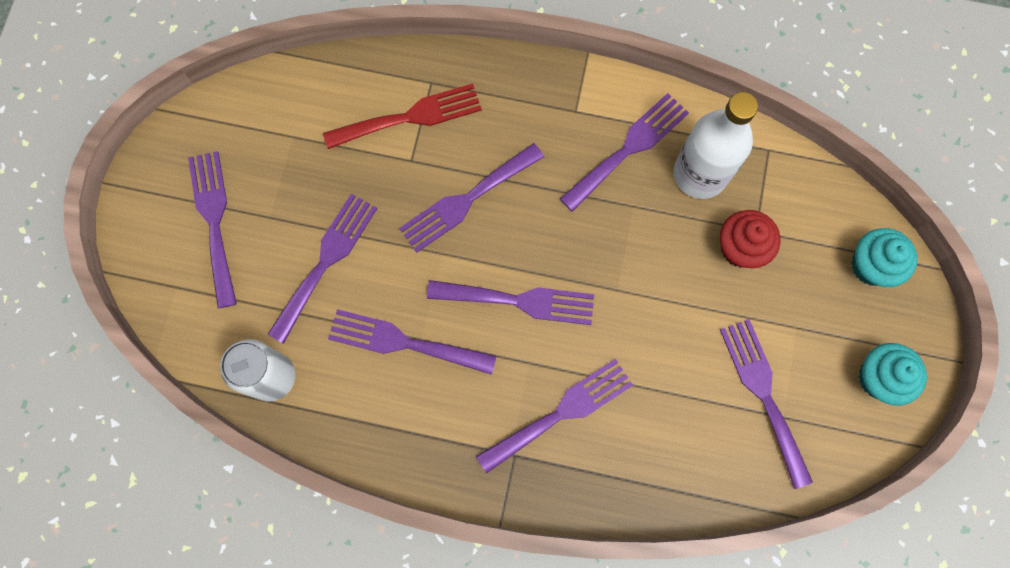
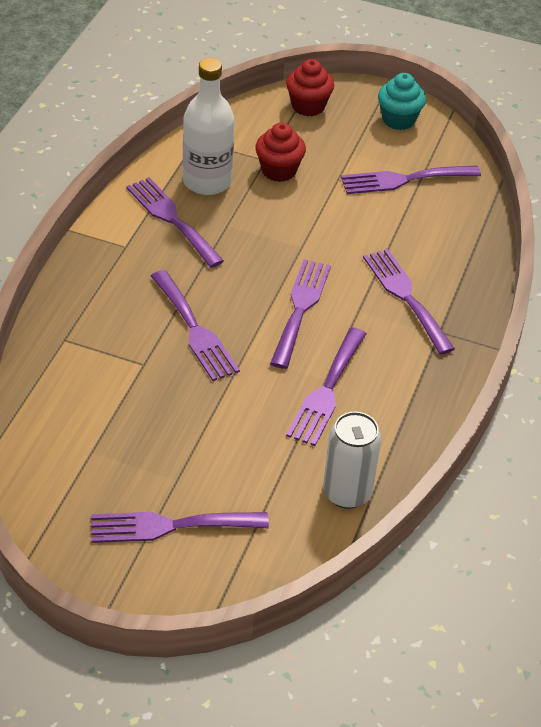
camera: 85 degrees left, 30 degrees down
(326, 261) = (234, 439): purple fork -> none
(410, 117) = (97, 358): red fork -> none
(871, 266) = (308, 106): turquoise cupcake -> red cupcake

